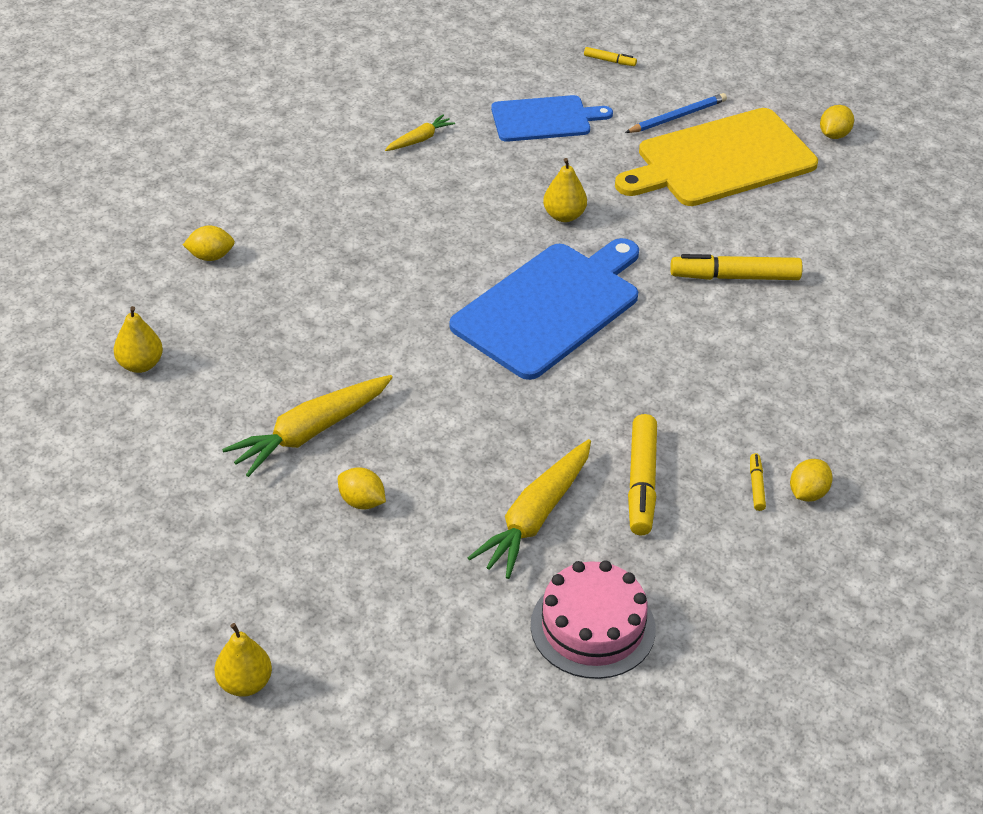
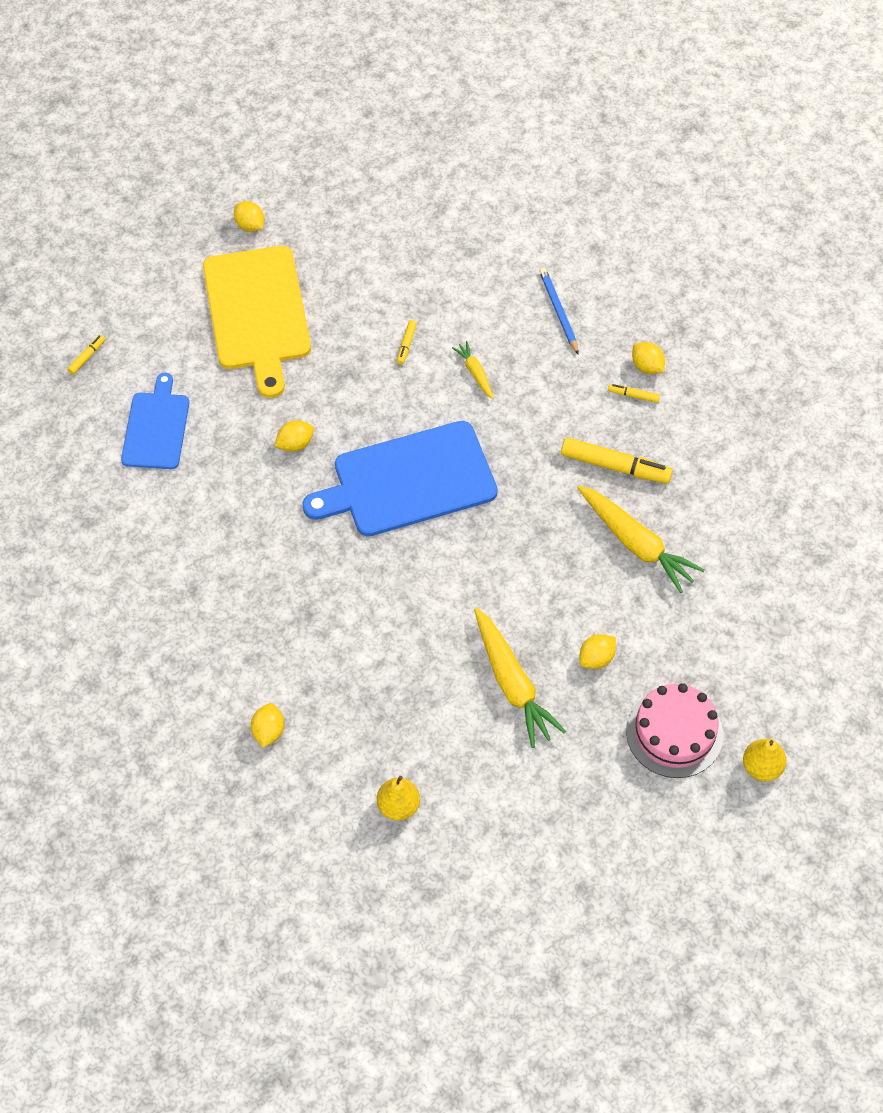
camera: 75 degrees left, 15 degrees up
(420, 139) = (152, 532): yellow carrot -> yellow carrot (475, 373)
(550, 307) = (408, 481): blue cutting board -> blue cutting board turned 75 degrees counterclockwise
(564, 215) = (295, 444): yellow pear -> yellow lemon
(592, 627) = (746, 531): pink cake -> pink cake (674, 732)
(677, 116) = (187, 328): blue pencil -> blue pencil (558, 311)
(735, 277) = (406, 345): yellow marker -> yellow marker, size x0.47

